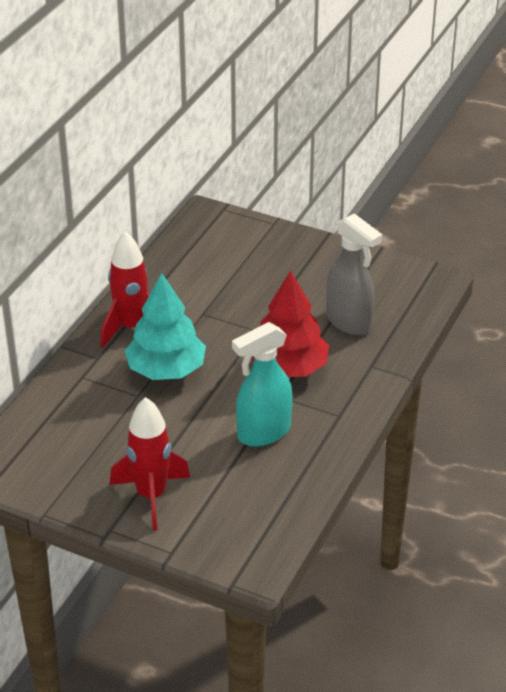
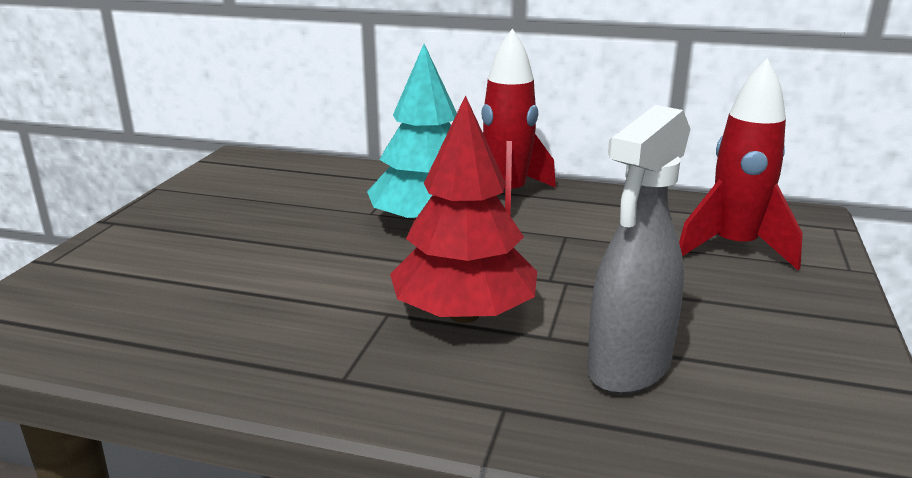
camera: 80 degrees right, 15 degrees down
(151, 496) = (167, 239): red rocket -> red rocket (734, 248)
(263, 433) = (292, 306): turquoise spray bottle -> none

